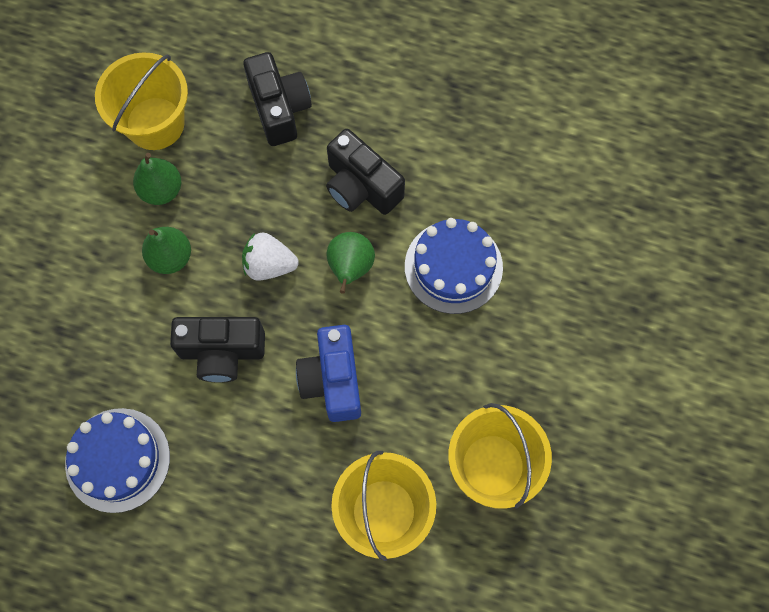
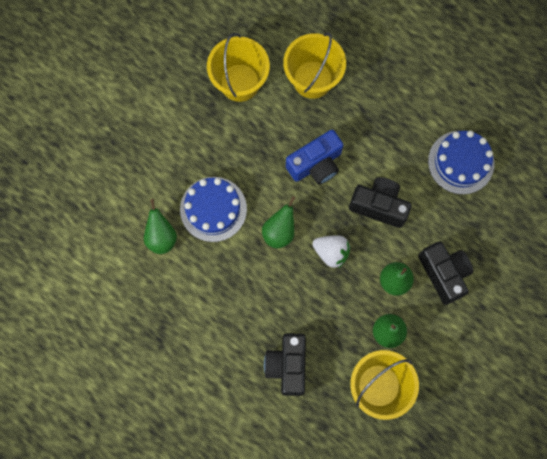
camera: 160 degrees left, 5 degrees up
(333, 380) = (316, 164): blue camera -> blue camera turned 45 degrees clockwise
(361, 186) = (252, 286): black camera -> black camera (443, 273)
(507, 206) = (161, 237): none -> green pear

